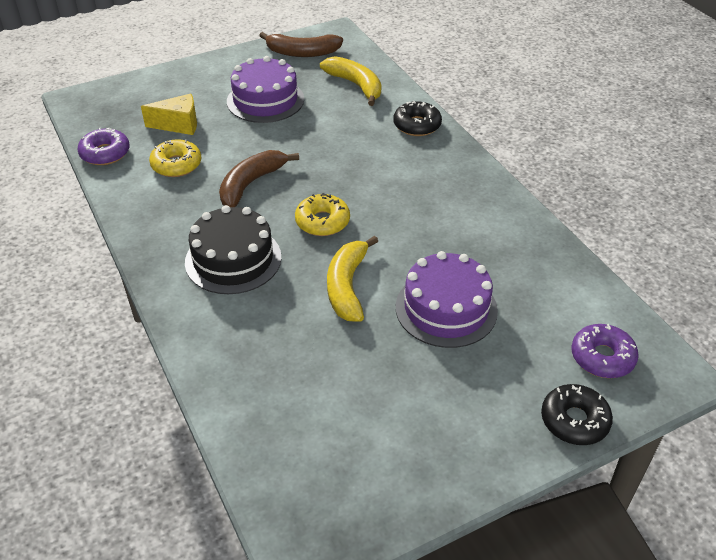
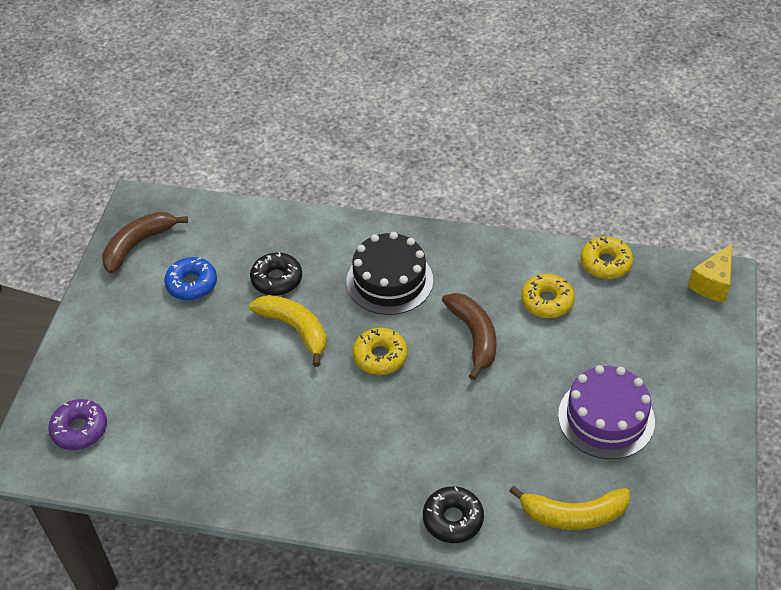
camera: 130 degrees right, 5 degrees up
(105, 153) = (605, 263): purple donut -> yellow donut
(179, 125) = (613, 330): yellow cheese -> yellow cheese (712, 283)
(302, 53) = (686, 507): brown banana -> brown banana (138, 245)
(371, 398) = (192, 284): none -> blue donut
(446, 308) = (215, 372): purple cake -> none
(574, 421) = (62, 372): black donut -> black donut (277, 279)

